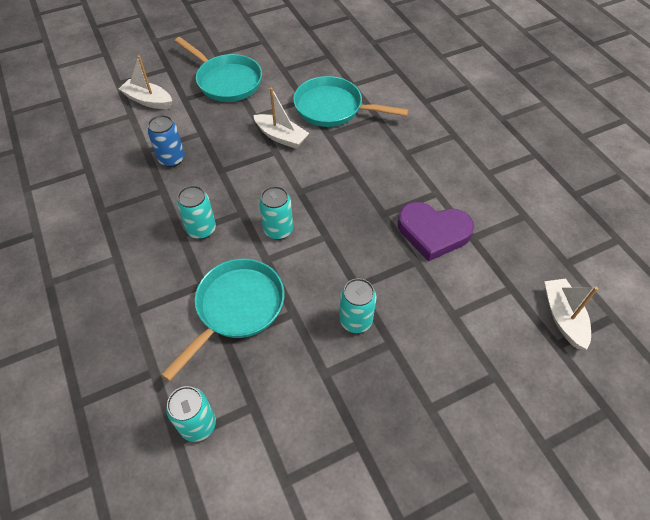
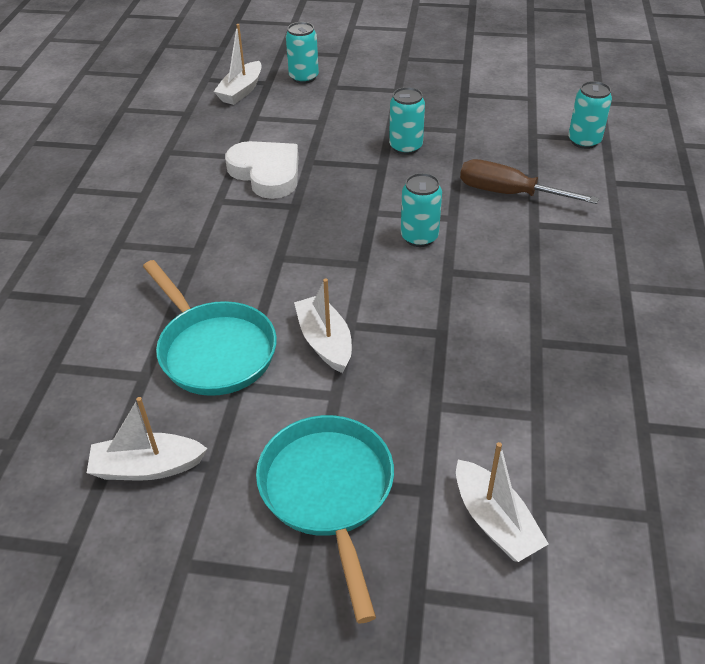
camera: 145 degrees left, 10 degrees down
(172, 159) = (503, 381): blue can -> none
(201, 229) = (507, 273): turquoise can -> turquoise can (304, 77)
(236, 308) = (509, 193): turquoise pan -> brown screwdriver
(309, 58) = (147, 467): none -> white boat
(433, 232) = (266, 173): purple heart -> white heart

